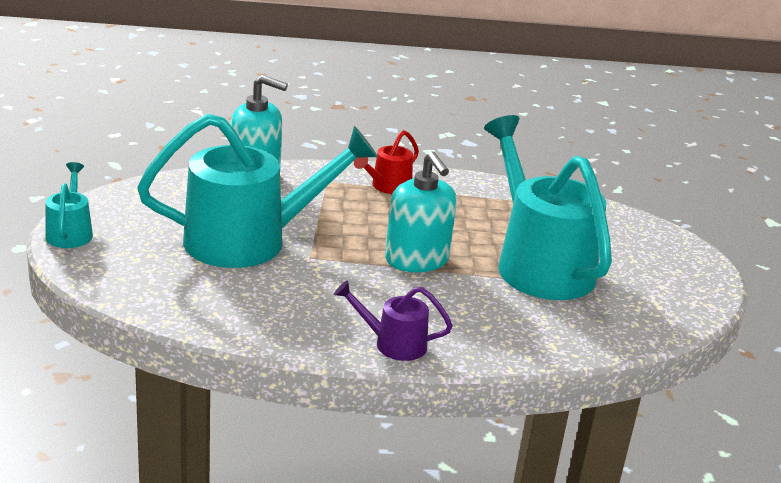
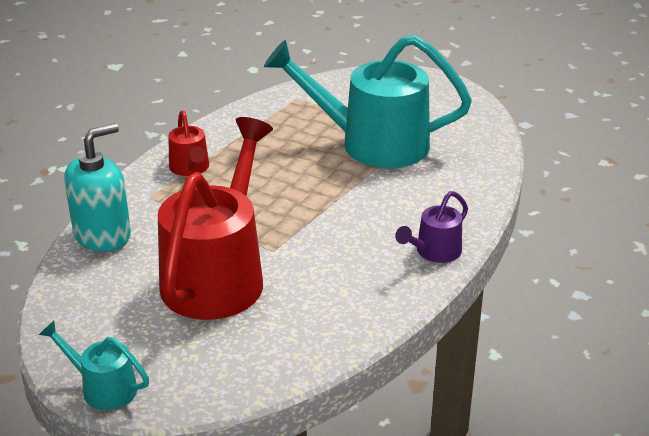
camera: 55 degrees left, 5 degrees up
(251, 240) = (218, 274): turquoise watering can -> red watering can
(417, 260) = (322, 197): turquoise soap dispenser -> none

